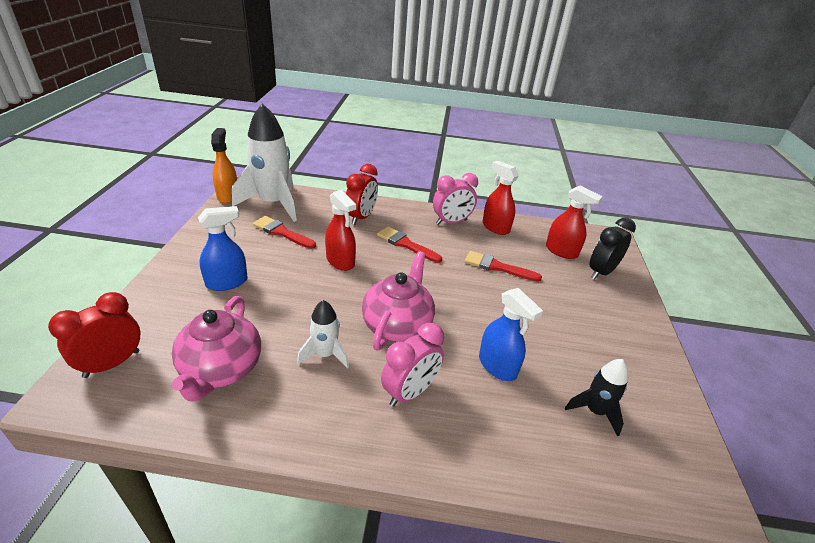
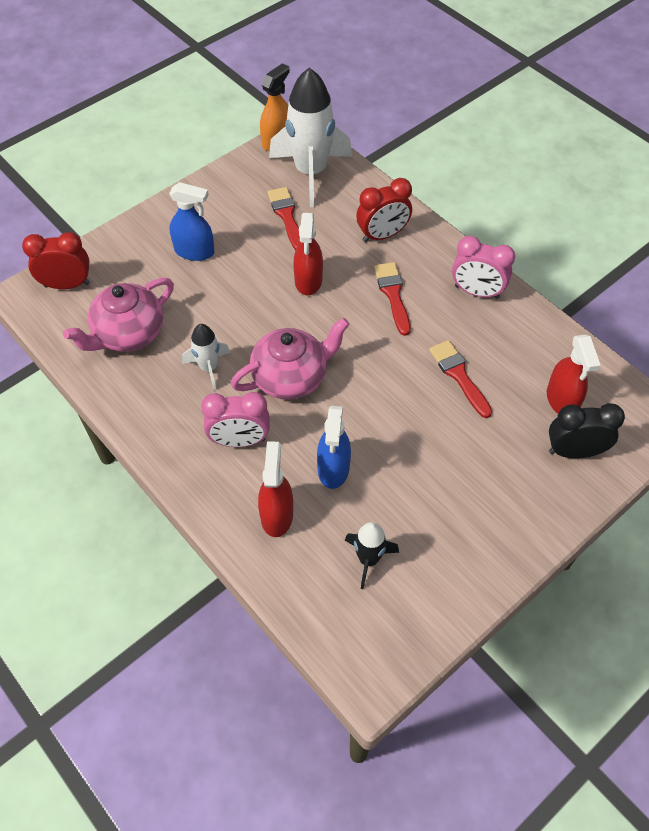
camera: 45 degrees right, 20 degrees up
(495, 227) = (521, 326): red spray bottle -> red spray bottle (277, 515)

